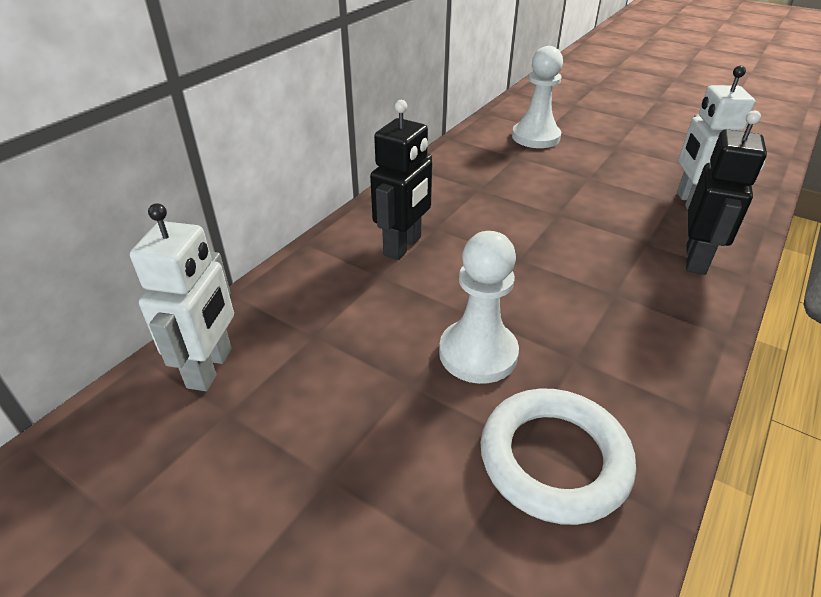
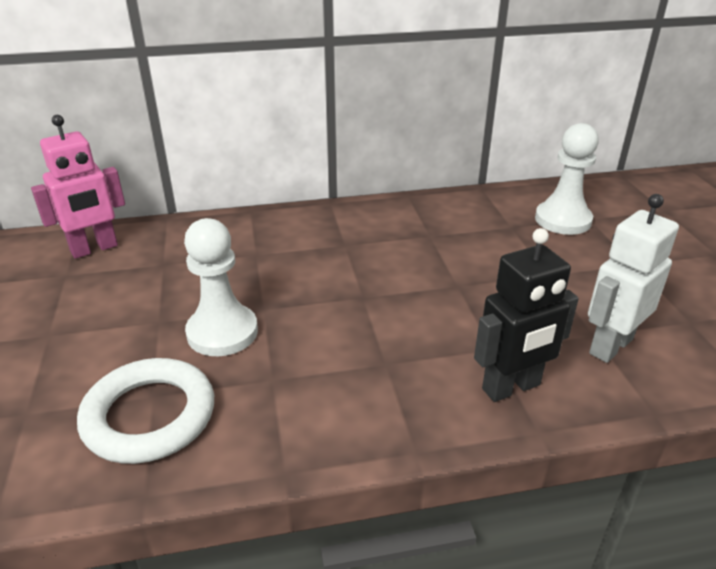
camera: 45 degrees right, 5 degrees down
(211, 368) = (94, 249): white robot -> pink robot
(403, 246) = (301, 244): black robot -> none

